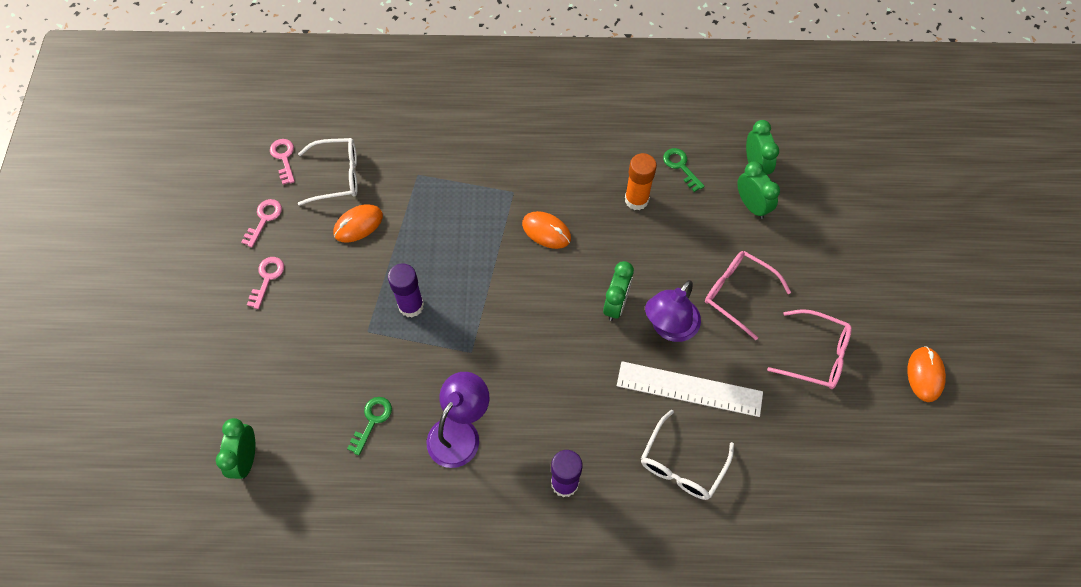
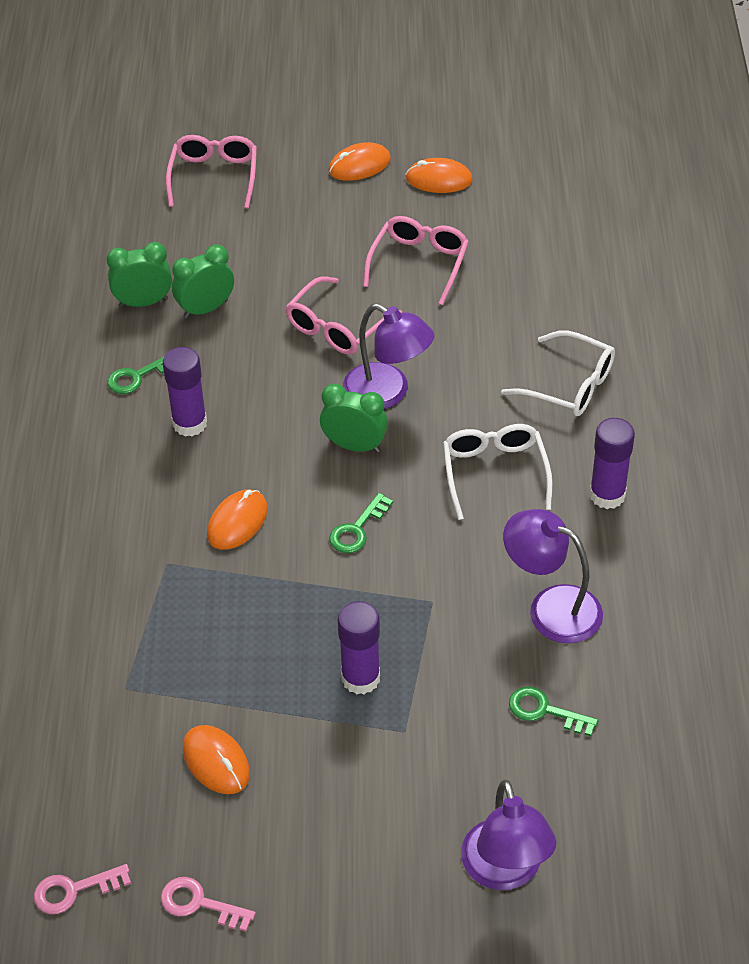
camera: 90 degrees left, 15 degrees down
(246, 458) = (619, 866): green clock -> none
(255, 387) = (505, 871): none -> purple lamp
(267, 278) = (314, 882): pink key -> none
(338, 176) = (119, 801): white glasses -> white glasses (494, 472)
(537, 305) = (357, 529): none -> green key
(636, 200) = (189, 423): orange glue stick -> purple glue stick
(689, 389) = (471, 376): white ruler -> none
(903, 206) = (214, 176): none -> pink glasses
(933, 312) = (359, 165): none -> orange mouse

